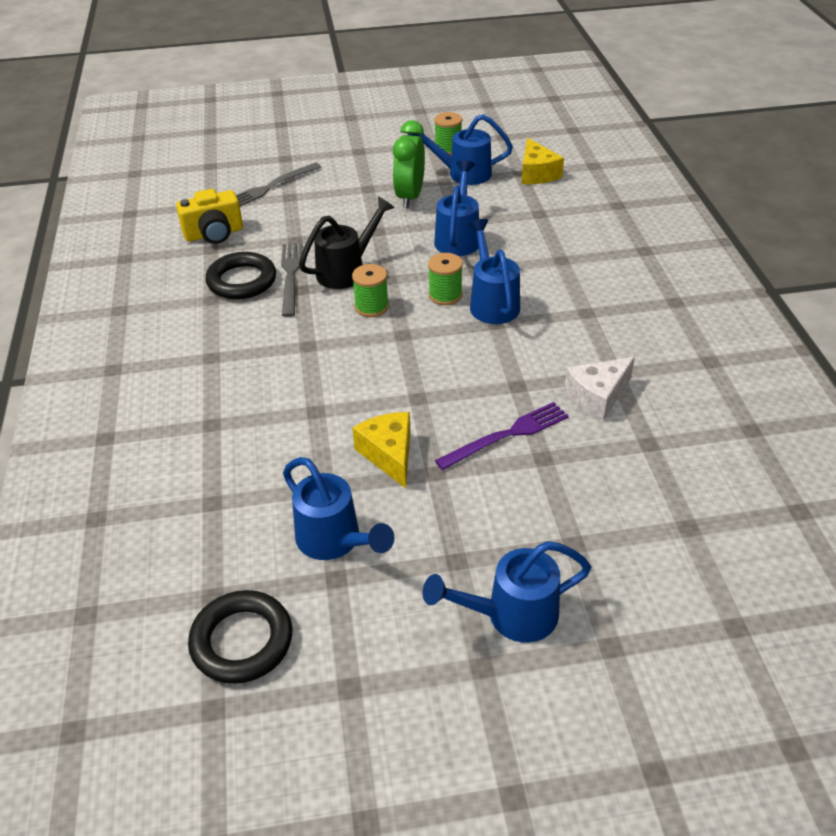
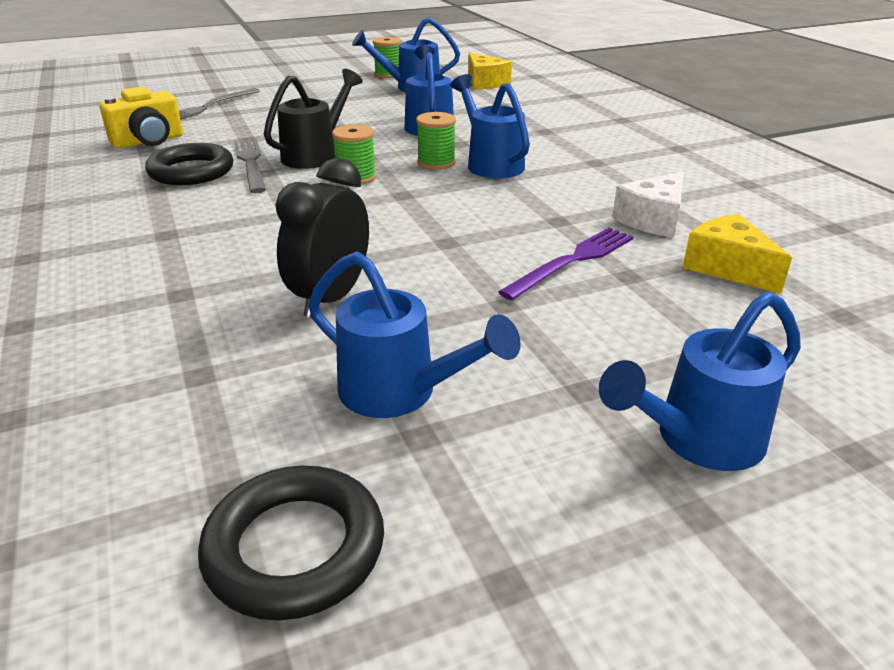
camera: 15 degrees left, 10 degrees down
(314, 446) = (331, 298): none -> black clock
(389, 454) = (435, 295): yellow cheese -> yellow cheese (727, 268)
(410, 197) = (363, 104): green clock -> none

